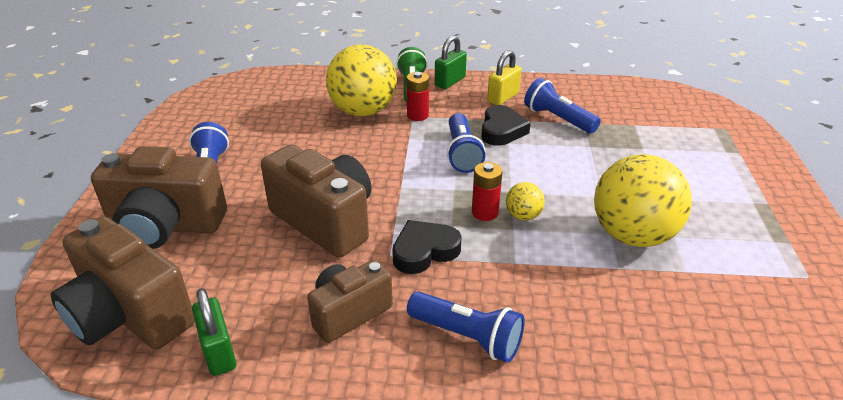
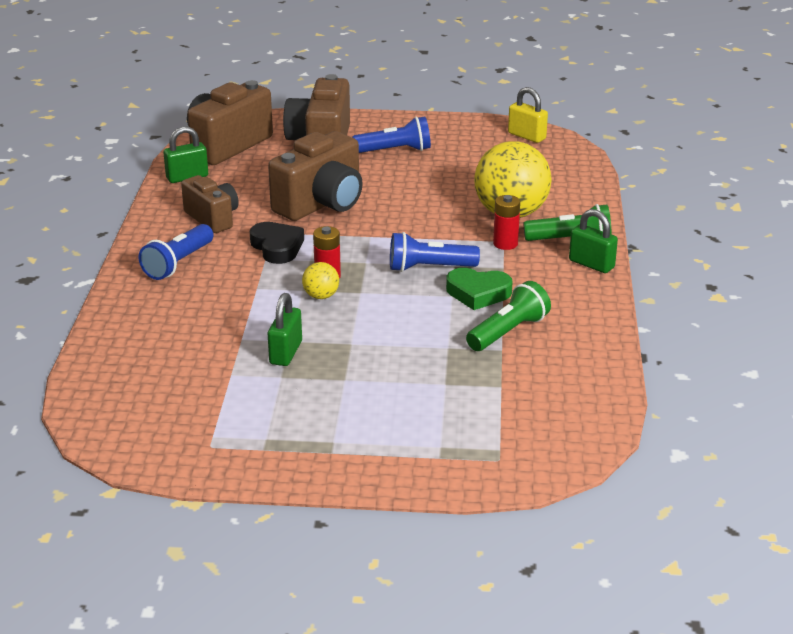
camera: 90 degrees right, 5 degrees down
(502, 130) = (478, 293): black heart -> green heart
(503, 97) = (556, 298): yellow padlock -> yellow padlock (526, 136)
(558, 119) = (508, 332): blue flashlight -> green flashlight
(632, 235) = (285, 352): yellow ball -> green padlock

